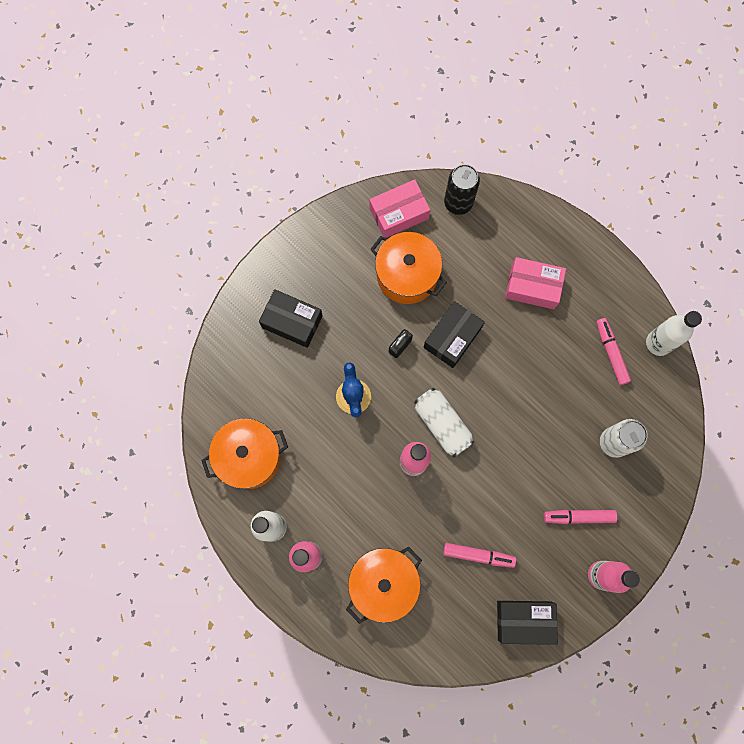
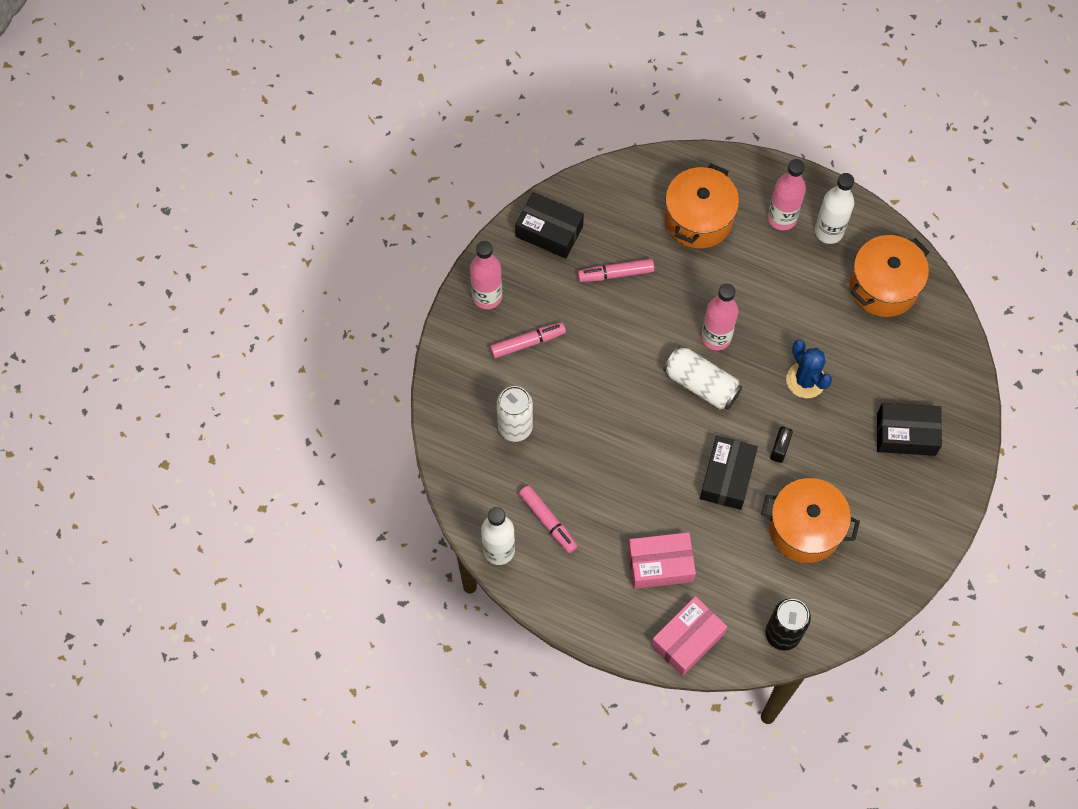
camera: 160 degrees right, 10 degrees down
(399, 214) = (844, 596): pink box -> pink box (687, 639)
(524, 620) = (549, 231): black box -> black box turned 45 degrees clockwise

